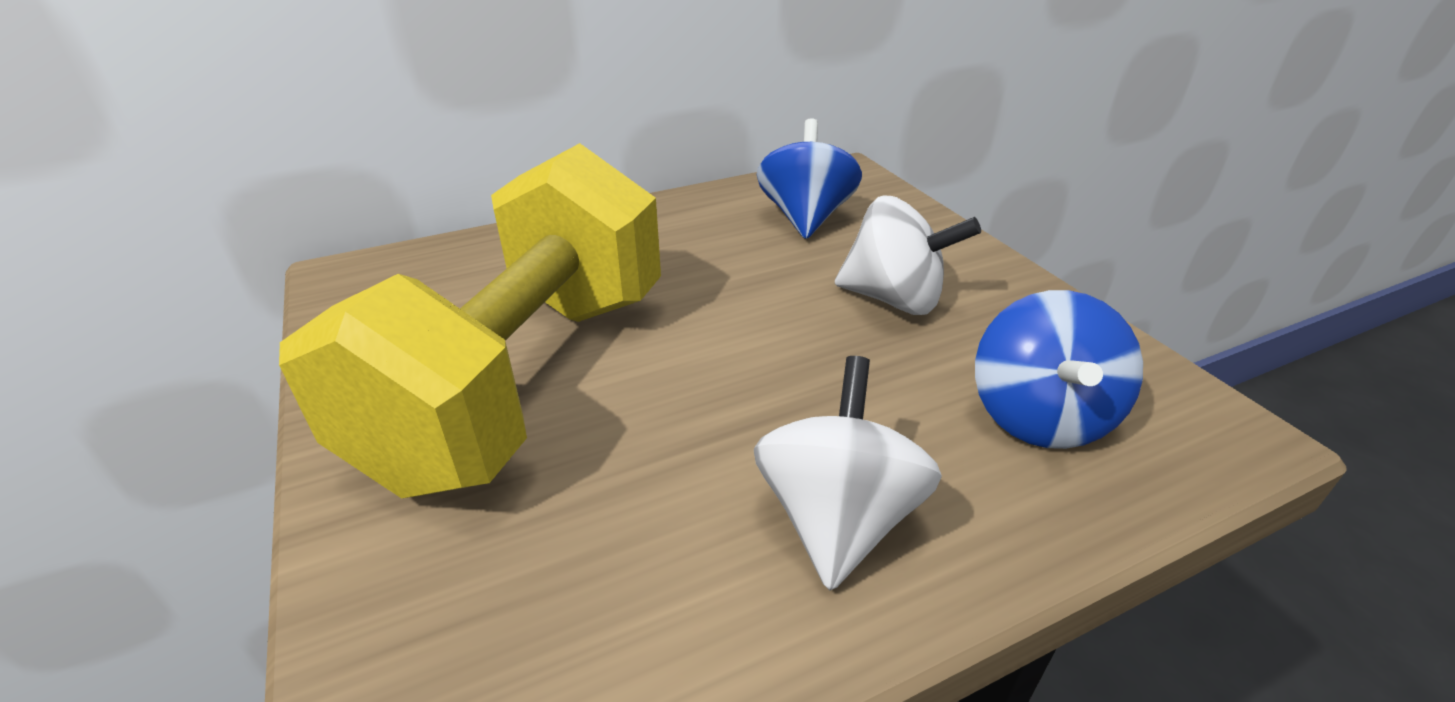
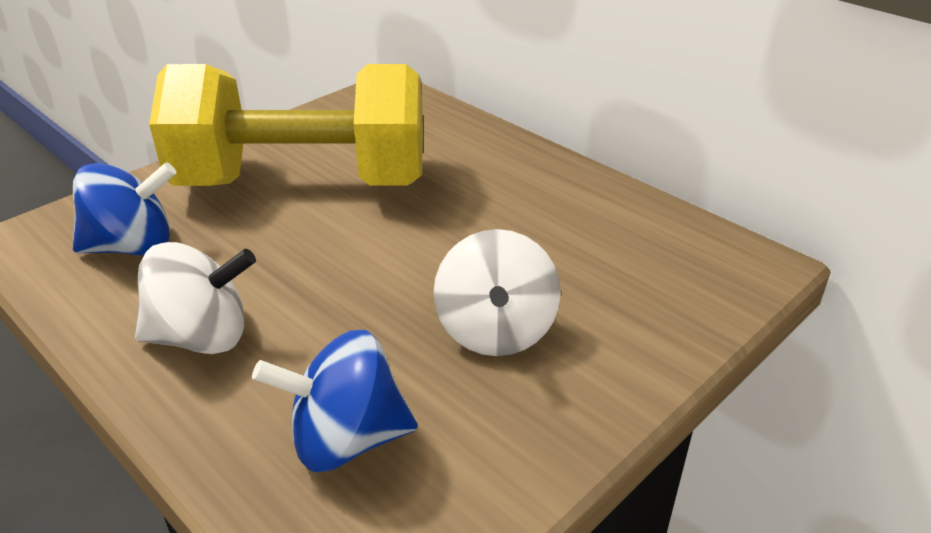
camera: 70 degrees right, 0 degrees up
(805, 217) = (618, 253): blue spinning top -> blue spinning top (133, 247)

